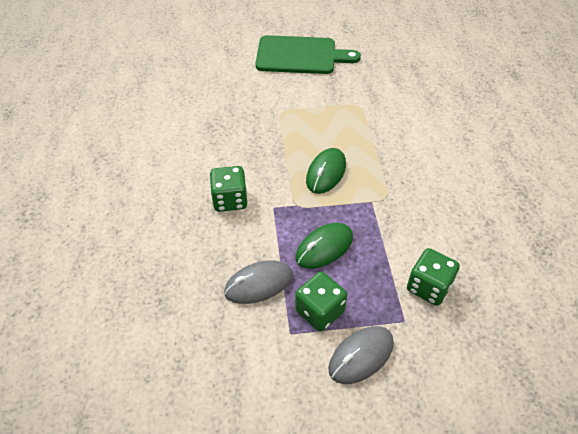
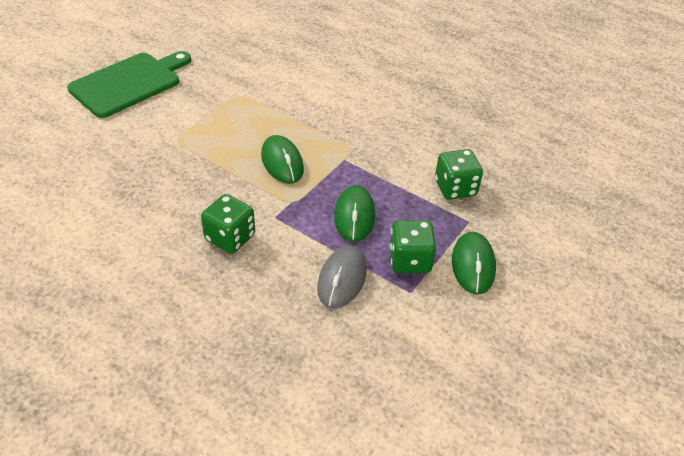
camera: 50 degrees left, 5 degrees down
(361, 356) = (473, 265): grey mouse -> green mouse

